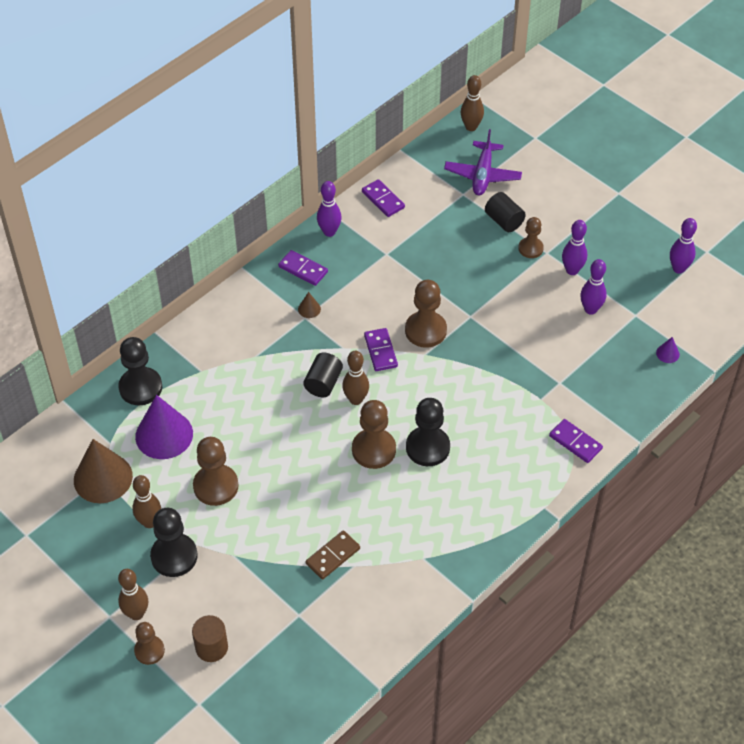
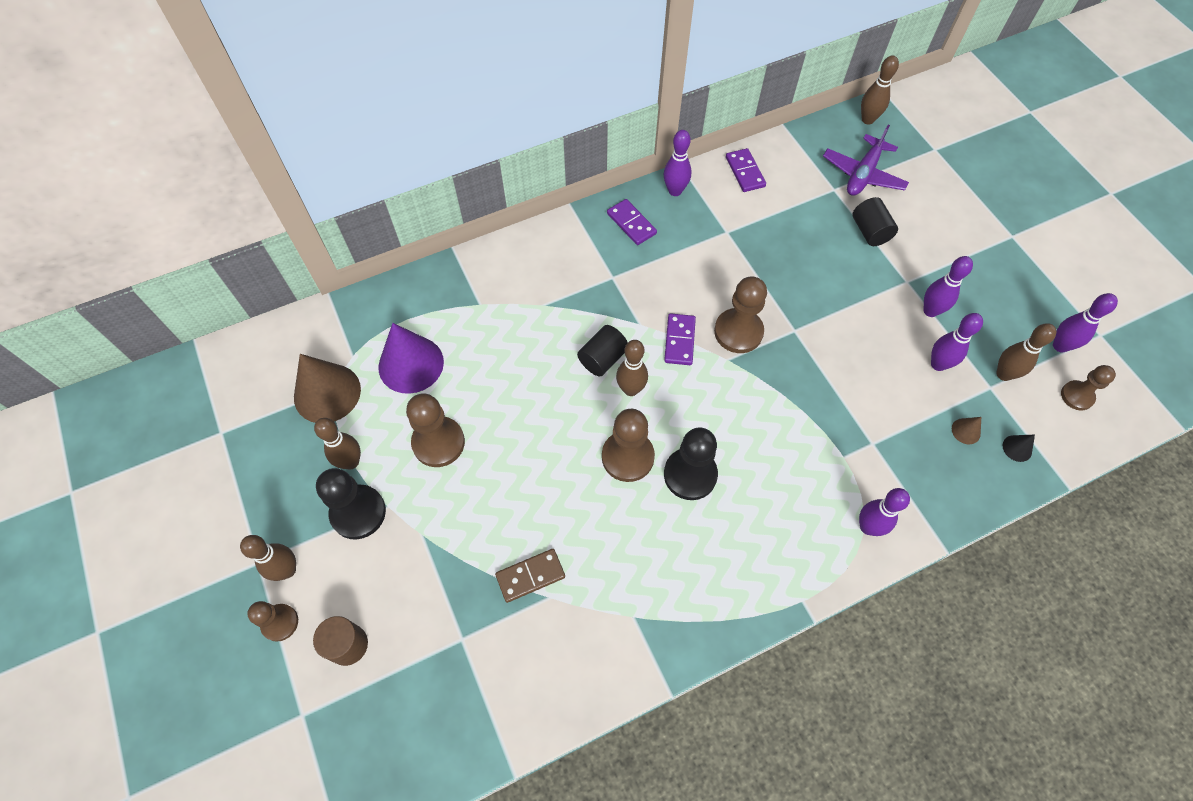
camera: 20 degrees right, 10 degrees up
(140, 387) = (411, 303): black pawn -> none
(309, 309) = (621, 269): brown cone -> brown cone (966, 431)
(530, 248) = (890, 271): brown pawn -> brown pawn (1077, 396)
(575, 442) = (868, 527): purple domino -> purple bowling pin
(642, 302) = (1004, 374): none -> brown bowling pin
(667, 353) = (1017, 448): purple cone -> black cone

